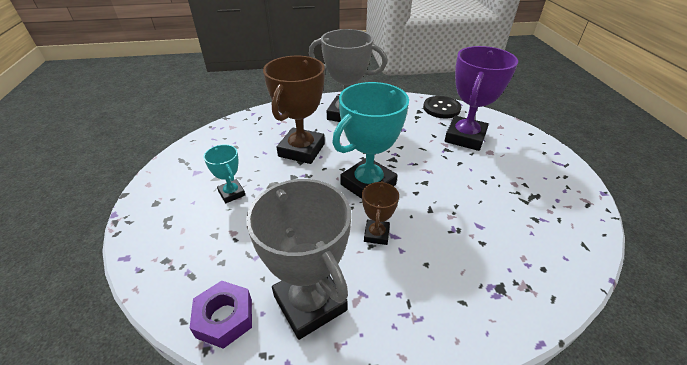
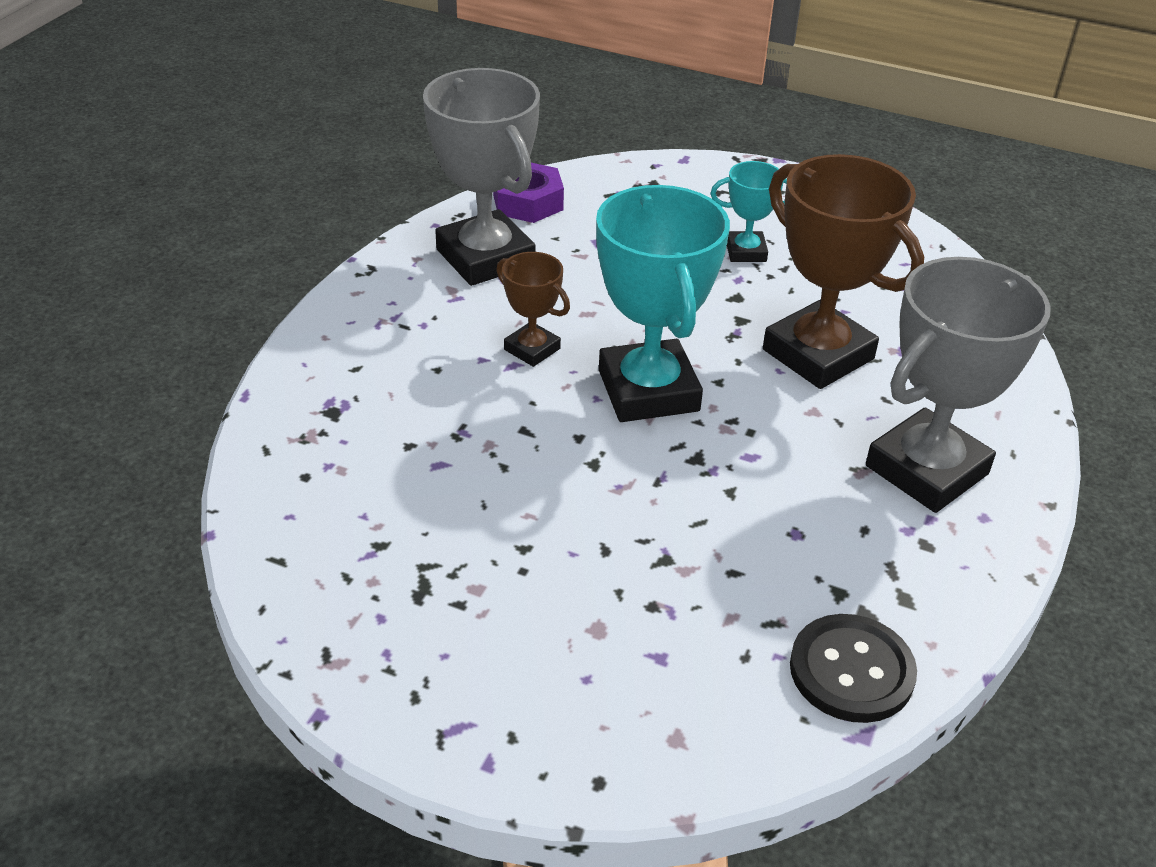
camera: 120 degrees right, 0 degrees up
(310, 303) = (485, 257): grey trophy -> grey trophy turned 60 degrees clockwise
(465, 137) = (684, 623): purple trophy -> none

